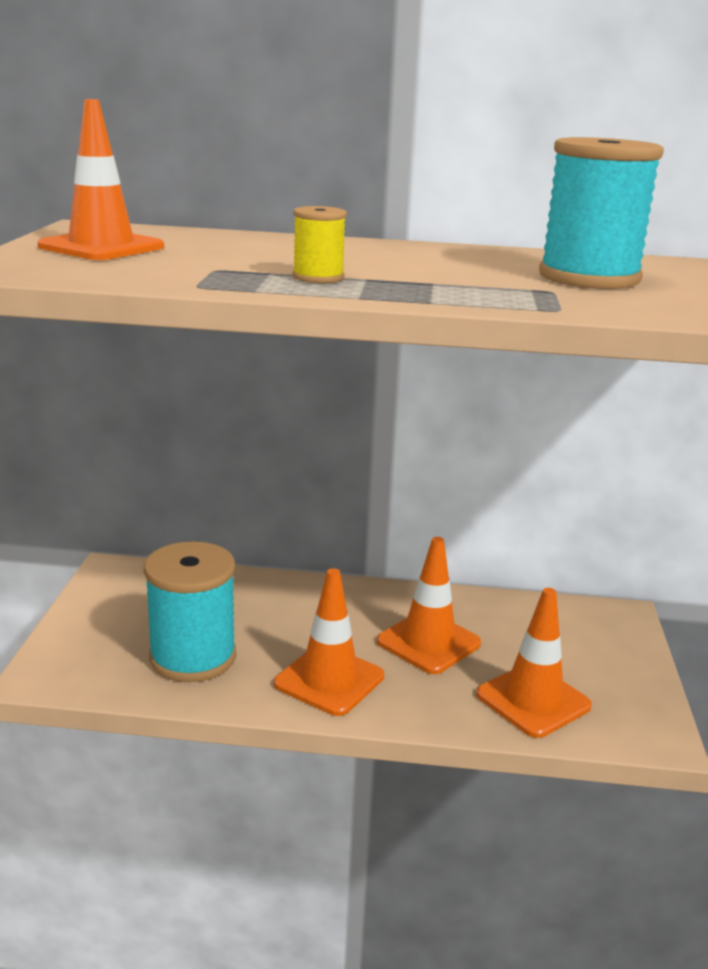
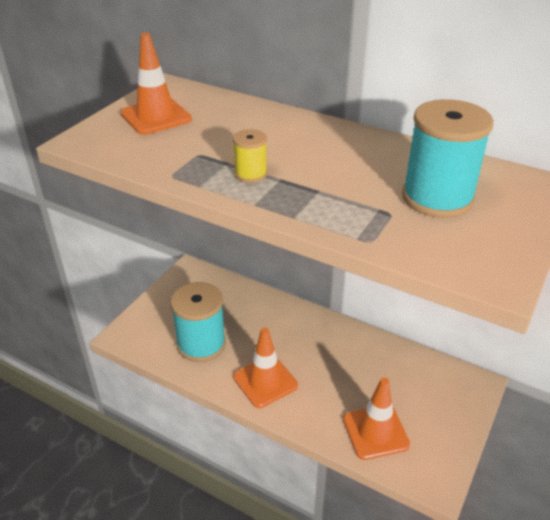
camera: 25 degrees right, 15 degrees up
(428, 642) = (338, 370): orange traffic cone -> none

